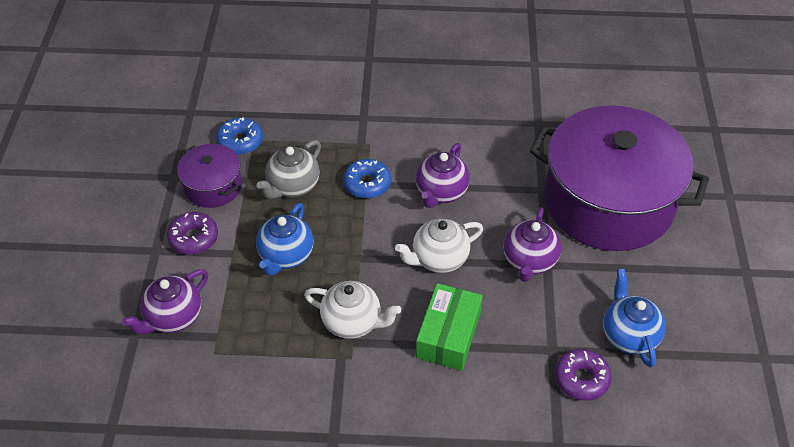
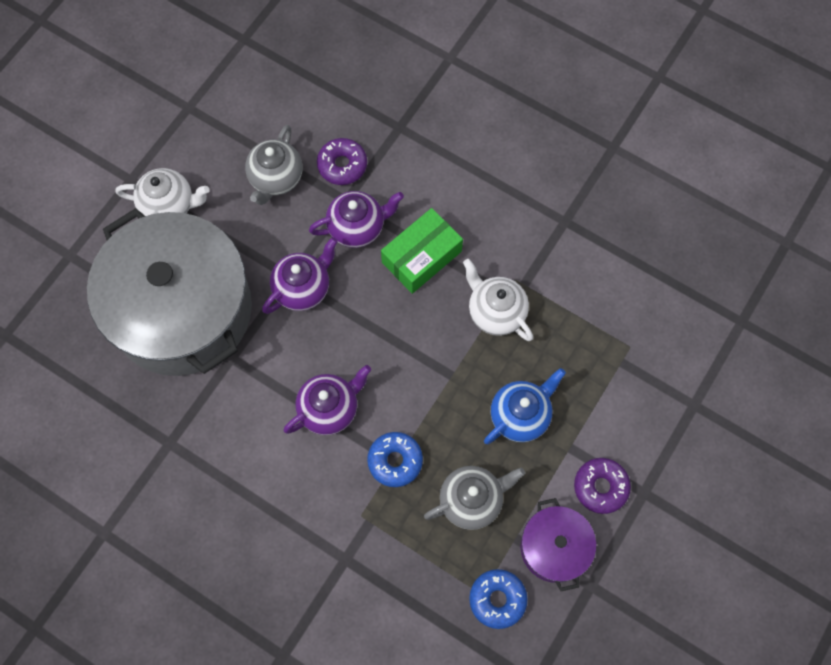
camera: 150 degrees left, 20 degrees up
(173, 317) = (653, 403): purple teapot -> purple teapot (357, 227)
(439, 259) = (381, 334): white teapot -> white teapot (169, 206)
(608, 201) = (182, 310): purple pot -> grey pot
(629, 335) = (276, 179): blue teapot -> grey teapot

